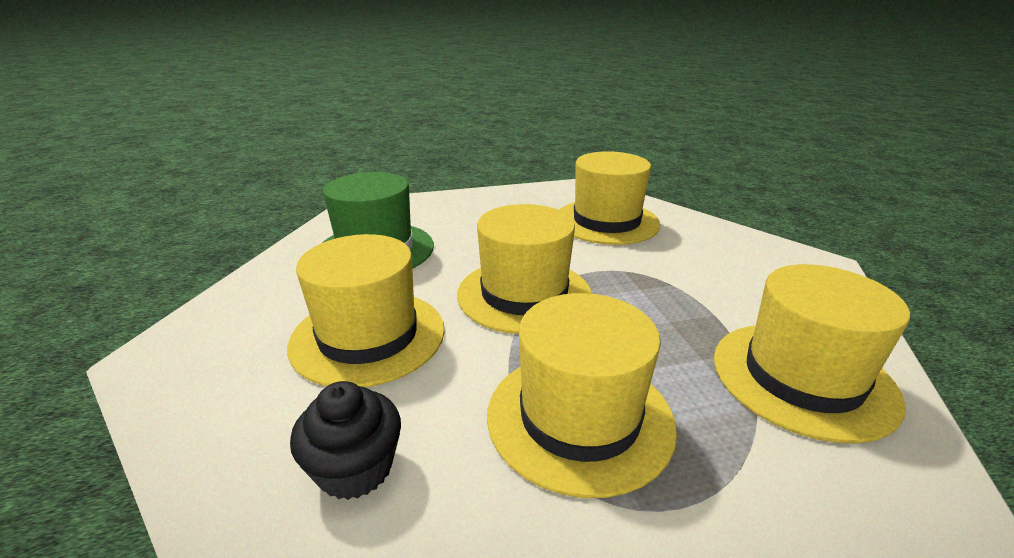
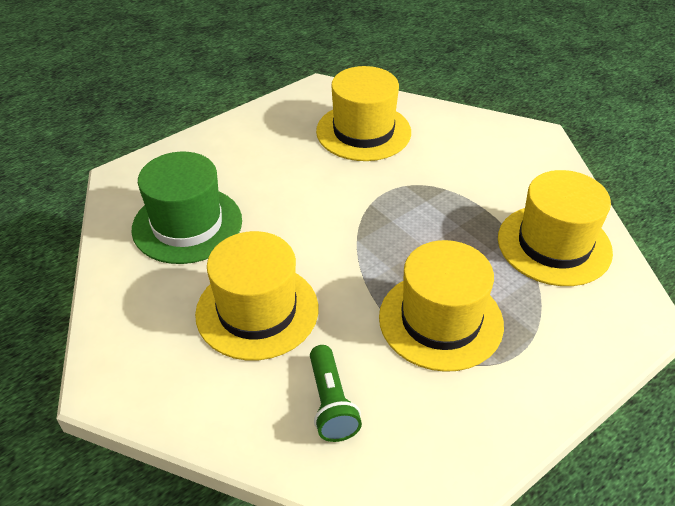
camera: 25 degrees left, 15 degrees up
(355, 468) = (331, 403): black cupcake -> green flashlight
(524, 294) = (345, 233): yellow hat -> none

